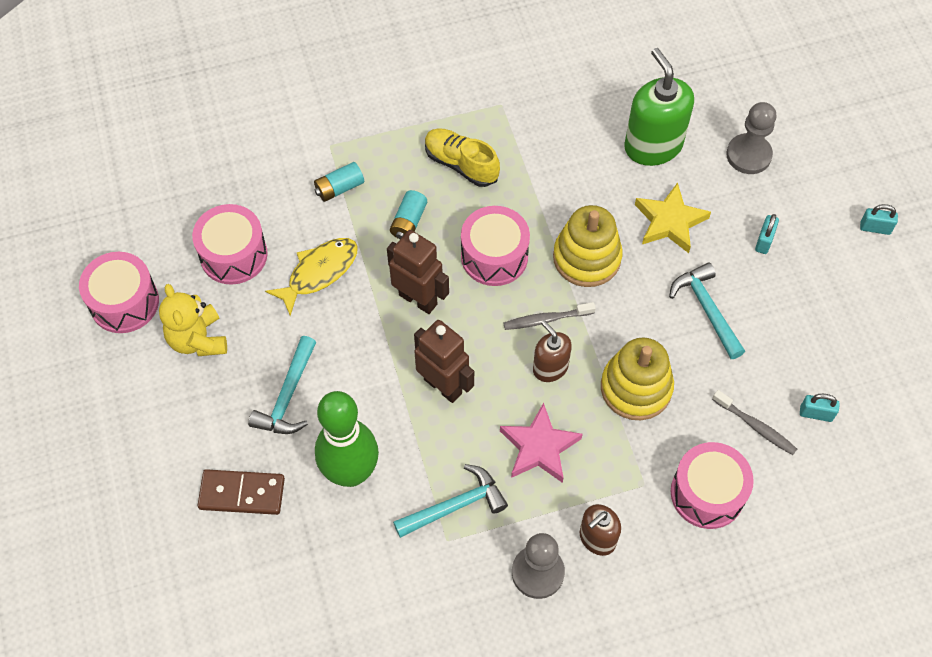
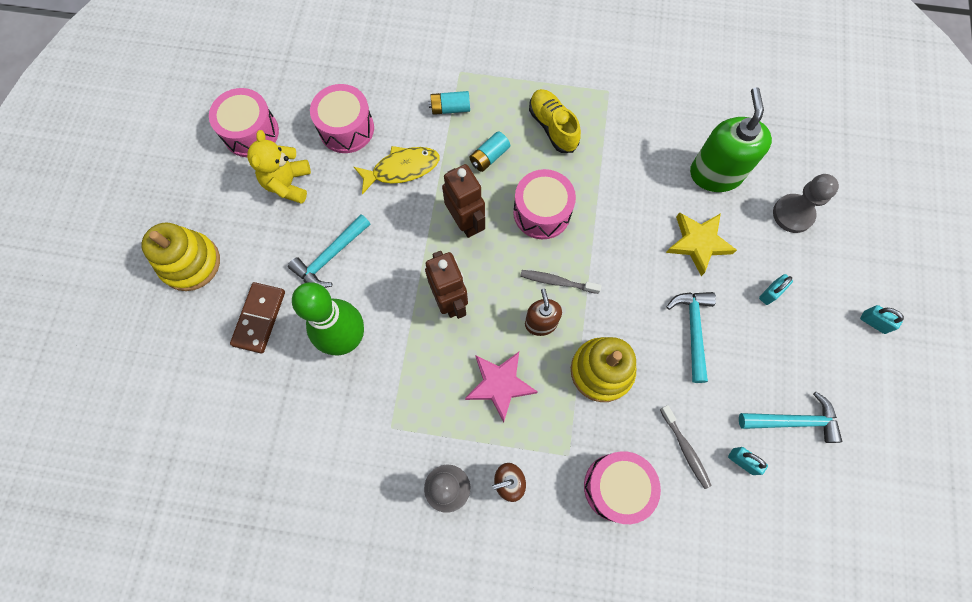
camera: 25 degrees right, 10 degrees up
(242, 494) = (259, 318): brown domino -> brown domino turned 75 degrees clockwise
(455, 506) = (411, 402): turquoise hammer -> turquoise hammer (793, 421)
(587, 258) = (615, 245): yellow stacking toy -> yellow stacking toy (190, 263)

